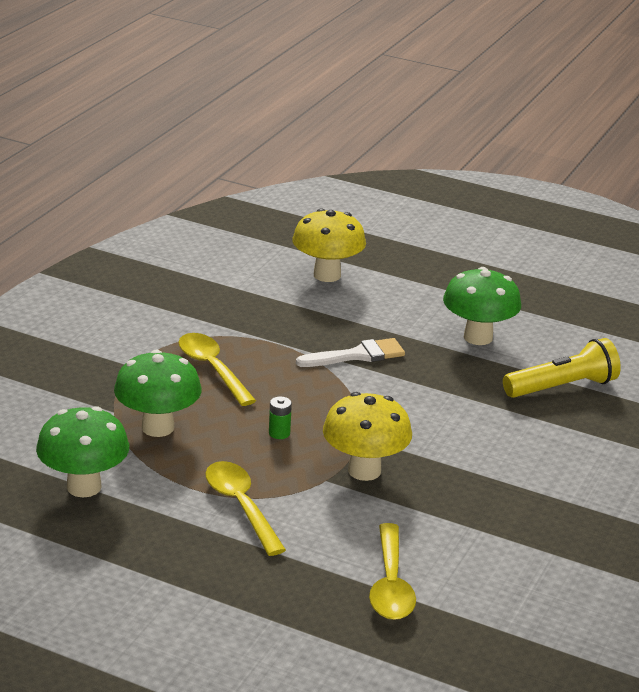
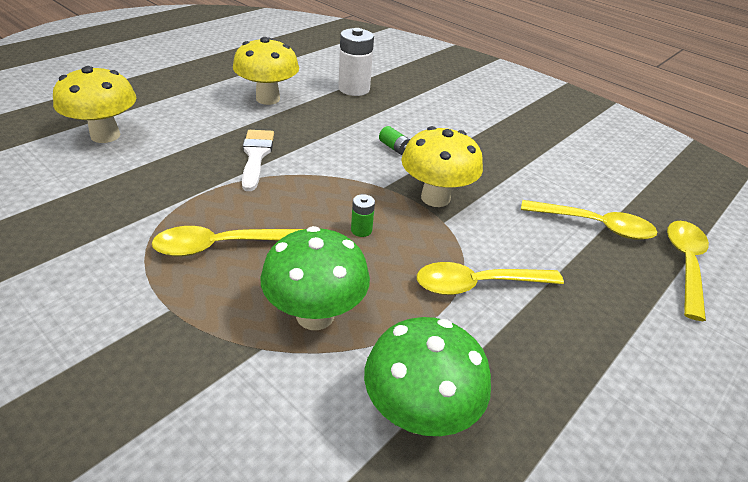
camera: 75 degrees left, 10 degrees up
(360, 651) = (685, 264): none -> yellow spoon
(444, 433) = (394, 148): none -> green battery
(478, 337) = (268, 99): green mushroom -> yellow mushroom
(562, 387) = (354, 89): yellow flashlight -> white battery

